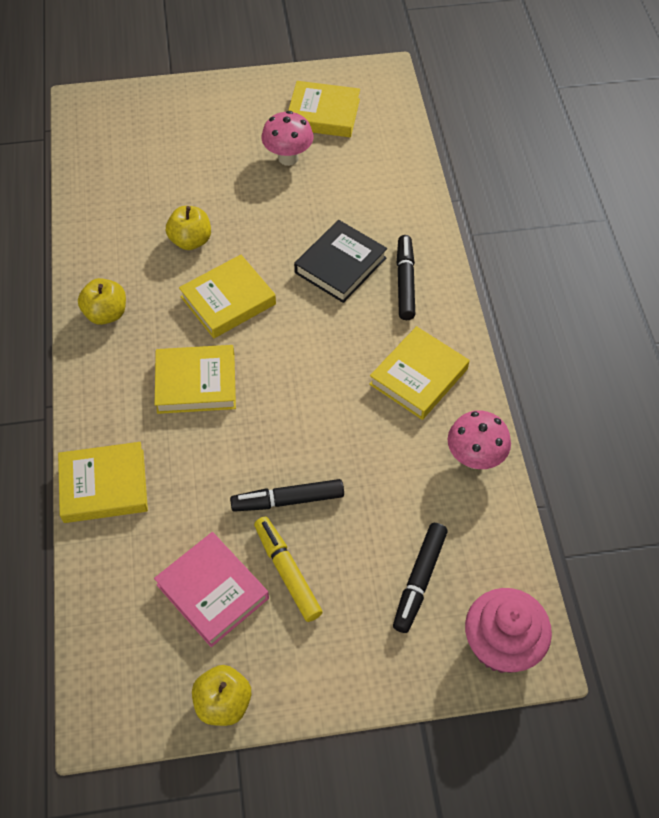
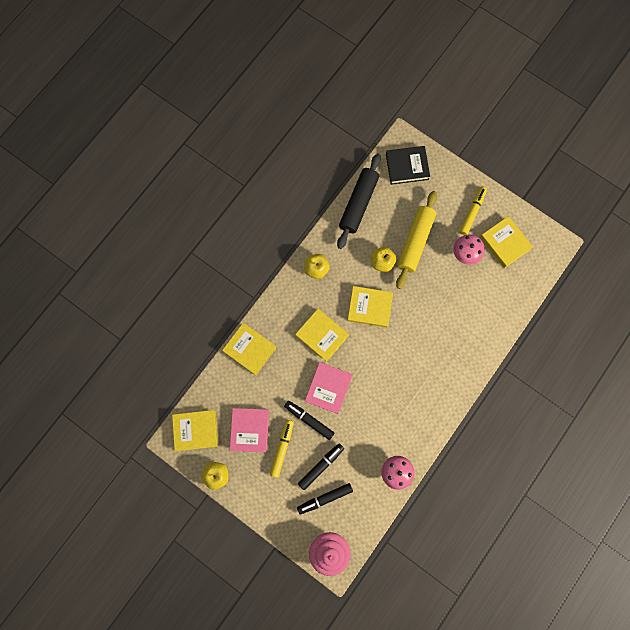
camera: 45 degrees right, 20 degrees up
(91, 203) = (358, 204): none -> black rolling pin
(211, 189) = (415, 242): none -> yellow rolling pin
(249, 113) = (472, 212): none -> yellow marker
(273, 437) = (328, 388): none -> pink book
(340, 265) = (432, 333): black book -> black book (407, 167)
(405, 282) = (450, 366): black marker -> black marker (321, 466)
(418, 376) = (410, 415): yellow book -> yellow book (196, 430)

